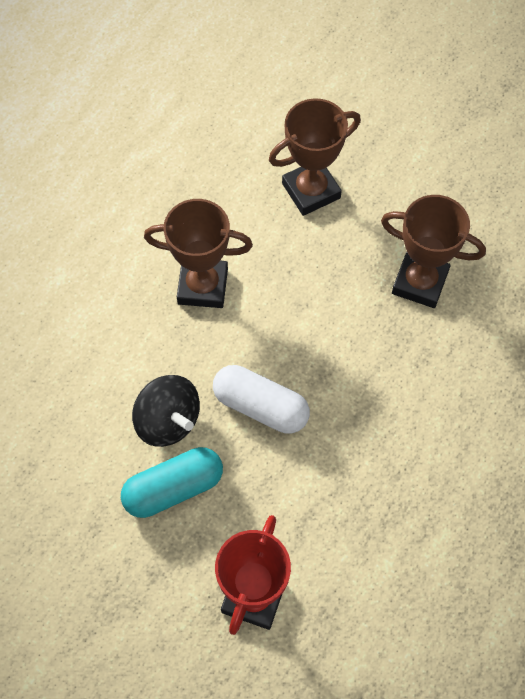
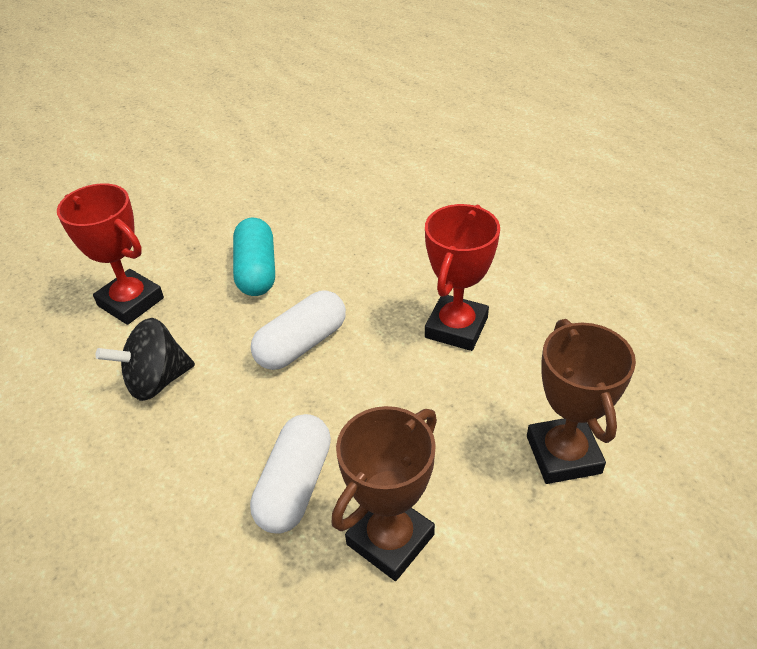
camera: 110 degrees right, 20 degrees down
(168, 421) = (321, 278): black spinning top -> black spinning top (156, 380)
(203, 286) = (456, 327): brown trophy -> red trophy
(402, 358) = (294, 485): none -> white capsule

